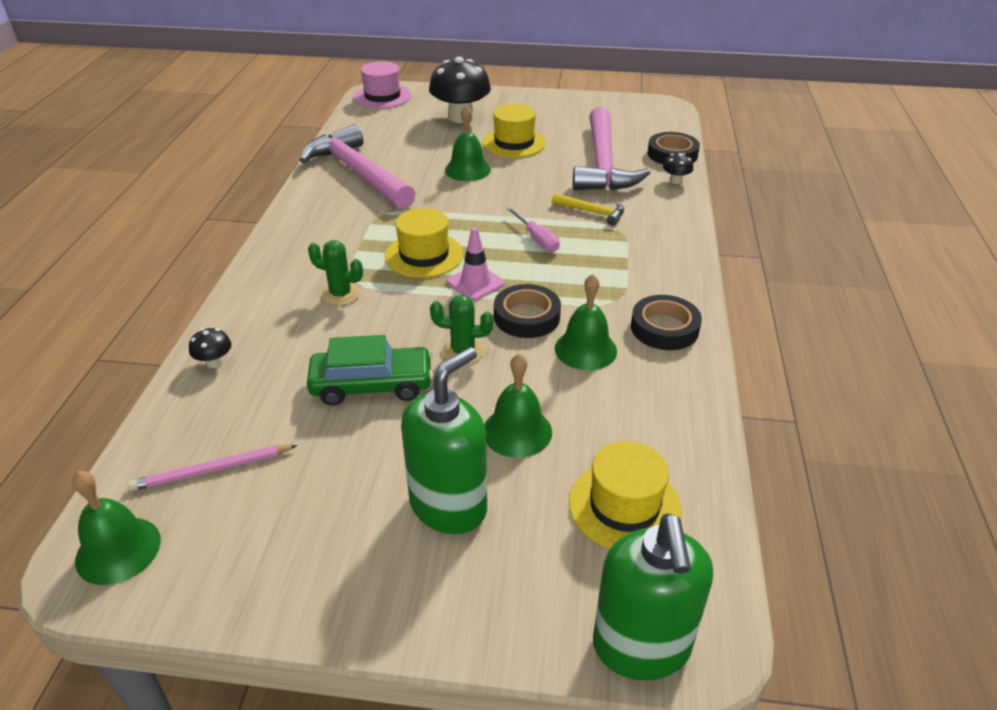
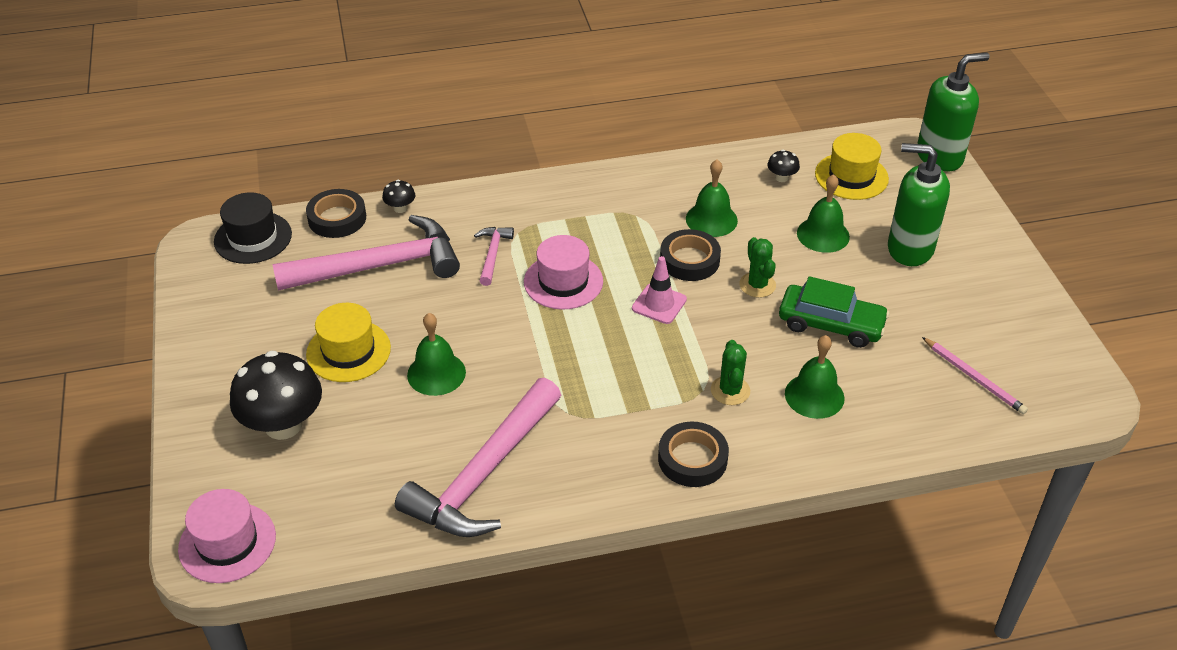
camera: 110 degrees left, 5 degrees up
(118, 550) = (1067, 391): green bell -> green bell (814, 395)
(214, 362) = (874, 436): black mushroom -> black mushroom (781, 178)
(372, 385) = (831, 324): green car -> green car turned 135 degrees clockwise
(424, 255) = (633, 353): yellow hat -> none
(537, 239) = (563, 281): pink screwdriver -> pink hat
(592, 212) = (492, 254): yellow hammer -> pink hammer
(661, 123) = (253, 238): none -> black hat
(664, 328) = (659, 184): black tape -> black tape (692, 459)

